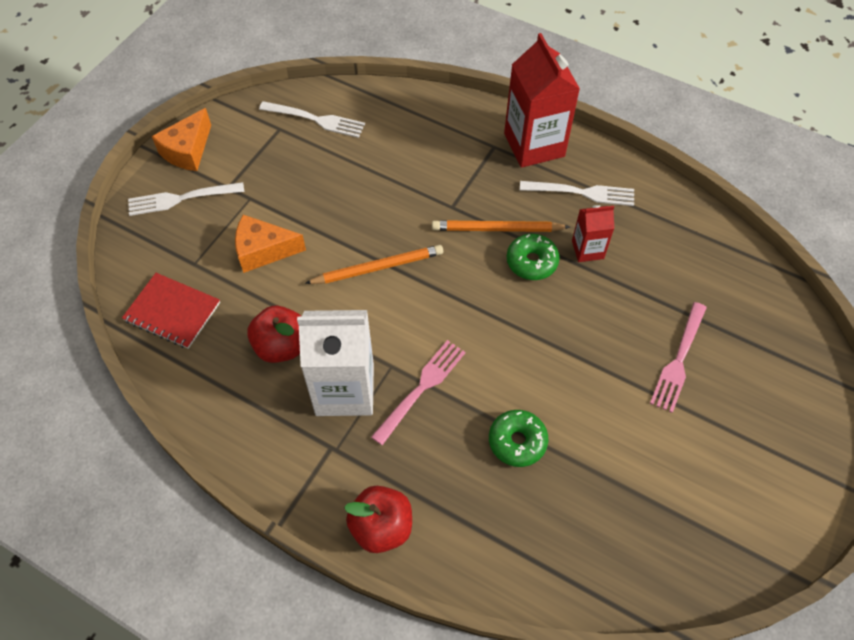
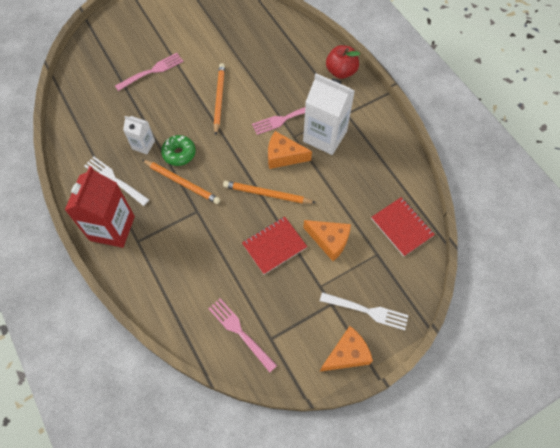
camera: 150 degrees left, 5 degrees up
(281, 346) = (347, 175): red apple -> none
(315, 120) = (240, 332): white fork -> pink fork
(330, 214) = (274, 246): none -> red notebook
(388, 328) = (283, 156): none -> orange cheese
(517, 441) = (256, 75): green donut -> none
(542, 368) = (219, 99): none -> orange pencil
(587, 249) = (143, 145): red carton -> white carton

